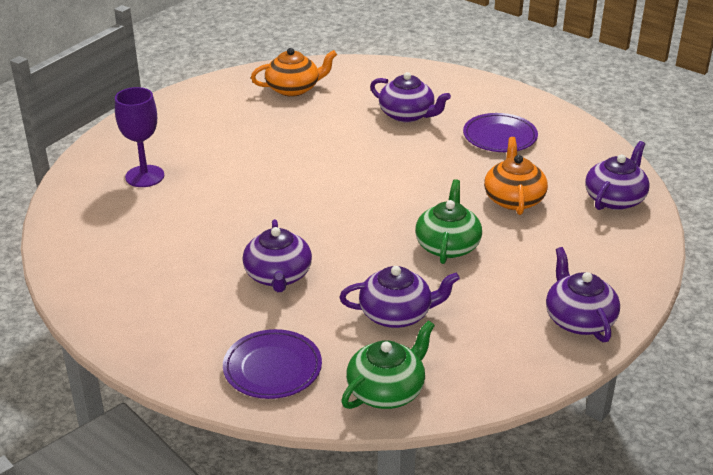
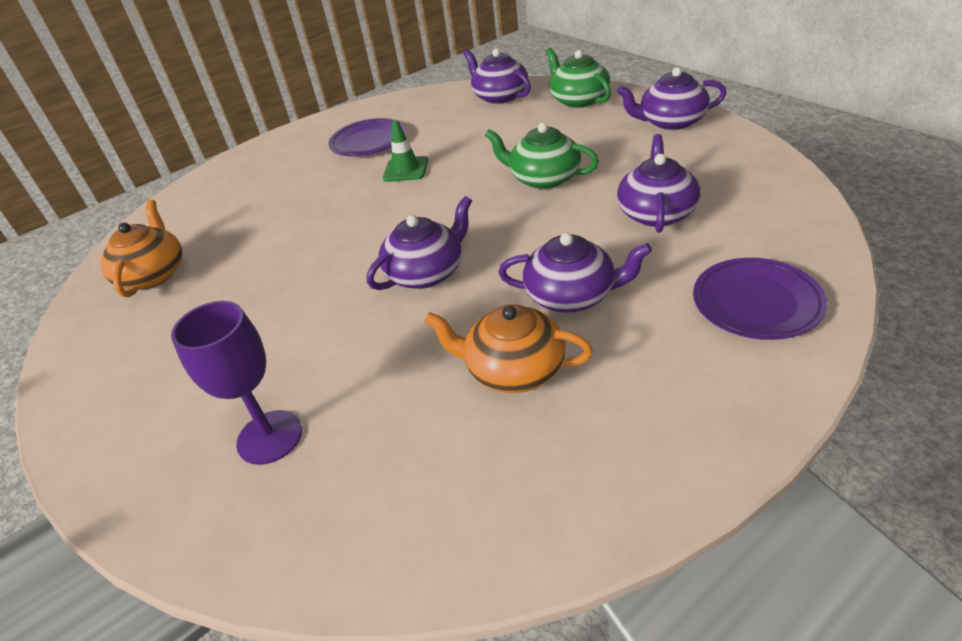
camera: 70 degrees left, 5 degrees up
(386, 390) = (785, 224): green teapot -> green teapot (578, 100)
(407, 115) = (286, 192): purple teapot -> purple teapot (426, 273)
(452, 167) = (406, 169): none -> green traffic cone
(513, 199) = (479, 140): orange teapot -> orange teapot (513, 369)

